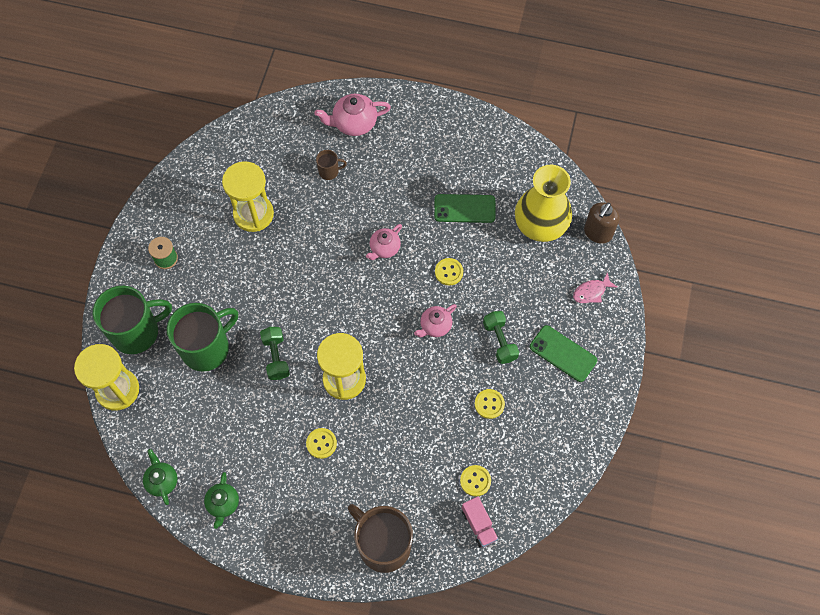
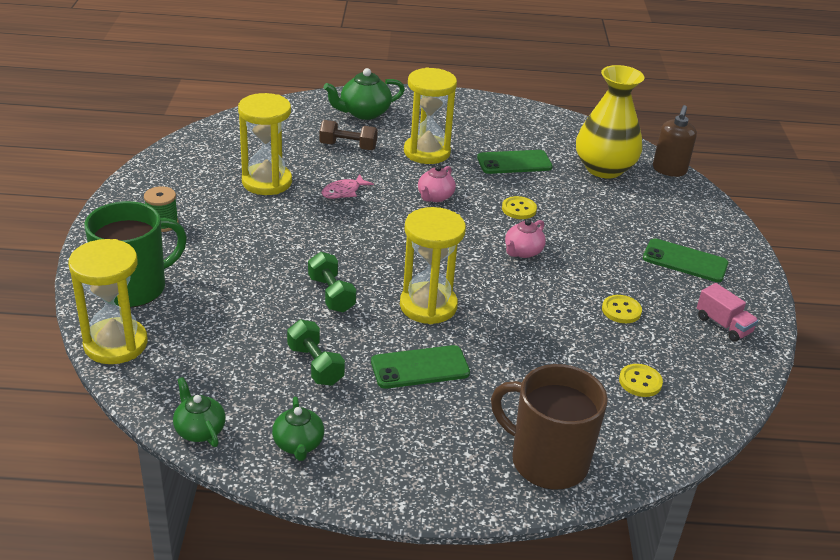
camera: 15 degrees left, 30 degrees down
(207, 348) = (235, 294): green mug -> none
(321, 443) = (420, 367): yellow button -> green phone
(329, 171) = (348, 146): brown mug -> brown dumbbell
(354, 123) = (364, 113): pink teapot -> green teapot
(393, 186) = (427, 152): none -> yellow hourglass
(479, 525) = (667, 424): pink truck -> pink truck (723, 325)
(500, 341) = (606, 257): green dumbbell -> green dumbbell (315, 365)
(591, 292) = (688, 212): pink fish -> pink fish (343, 192)

